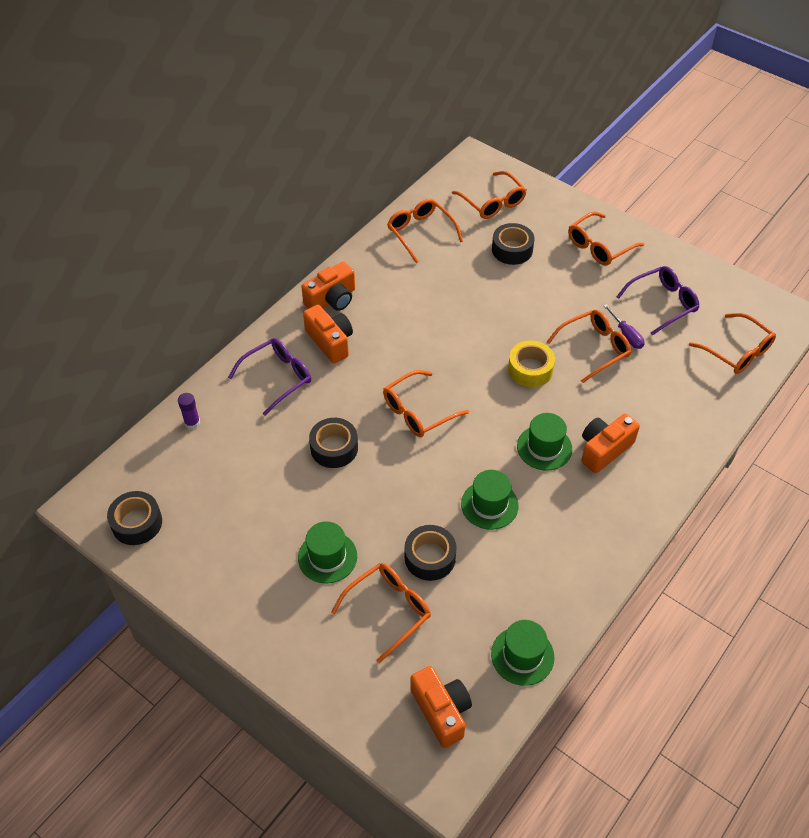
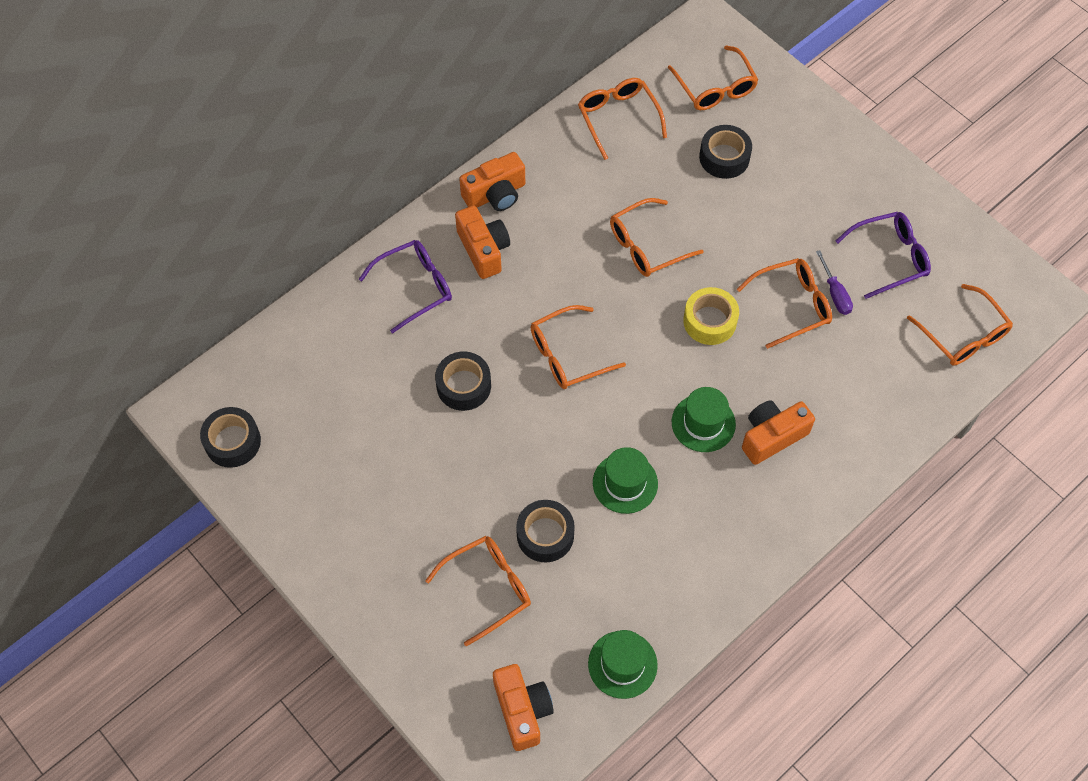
camera: 10 degrees right, 10 degrees up
(192, 422) = (310, 329): purple glue stick -> none
(327, 557) = (433, 515): green hat -> none
(598, 247) = (831, 168): orange glasses -> orange glasses (646, 246)

